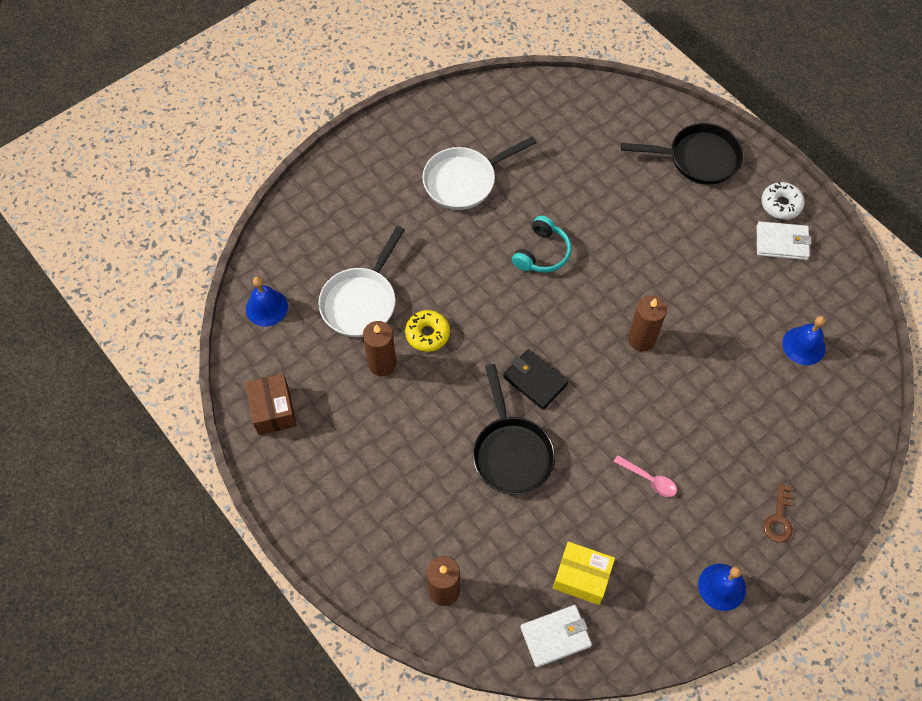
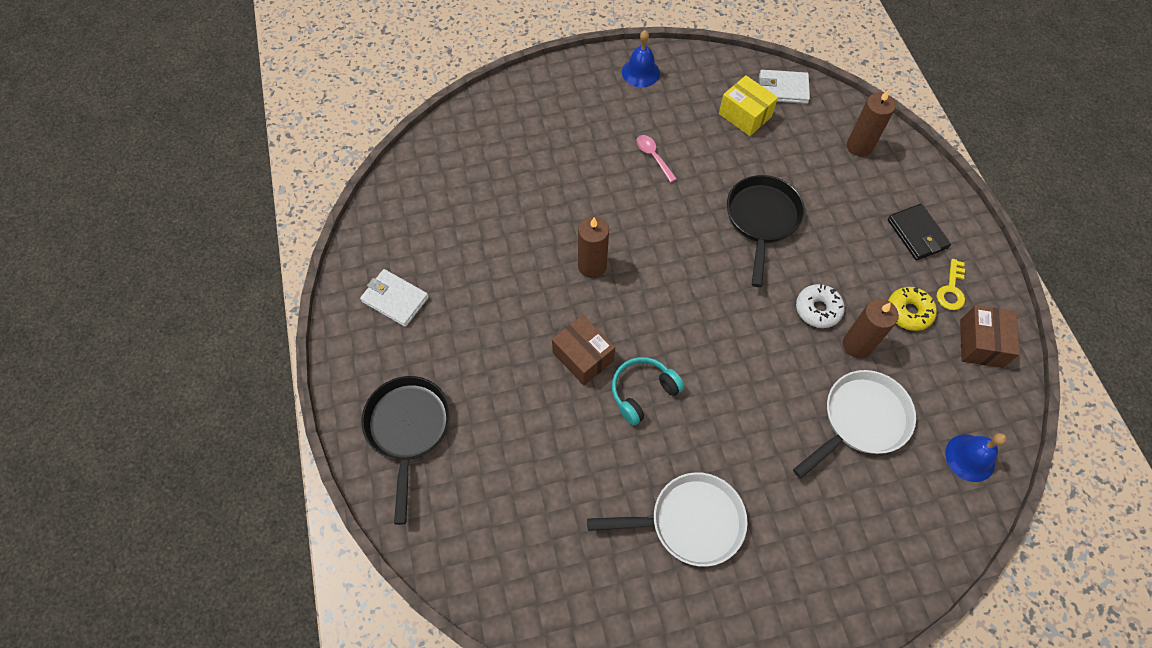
camera: 155 degrees left, 0 degrees up
(310, 454) = (951, 289): none -> yellow key
(427, 334) = (800, 356): yellow donut -> yellow donut (908, 312)
(535, 380) = (712, 270): black wallet -> black wallet (917, 234)
(603, 260) = (583, 357): none -> brown box
(698, 158) = (408, 429): black pan -> black pan turned 60 degrees clockwise
(779, 518) = (567, 95): brown key -> none
(781, 204) = (364, 338): white donut -> white donut (818, 309)
(803, 345) = (450, 202): blue bell -> none

